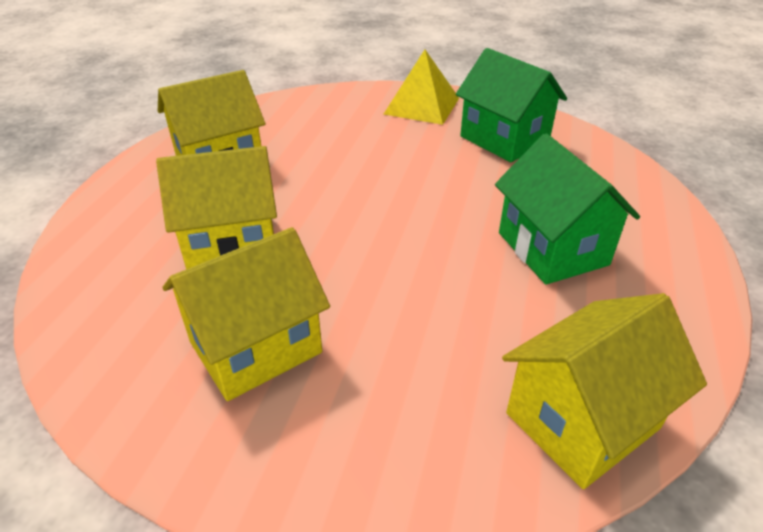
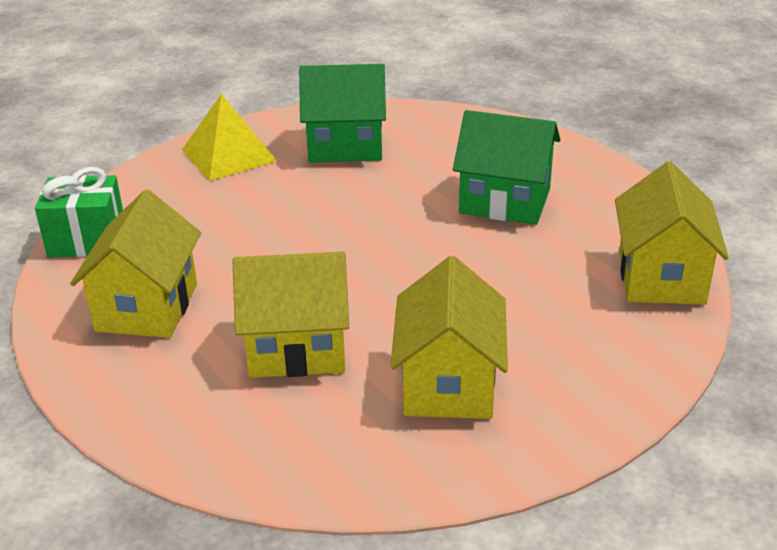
camera: 50 degrees left, 5 degrees down
(231, 243) = (297, 348): yellow house -> yellow house turned 60 degrees clockwise
(267, 109) = (87, 240): none -> green gift

